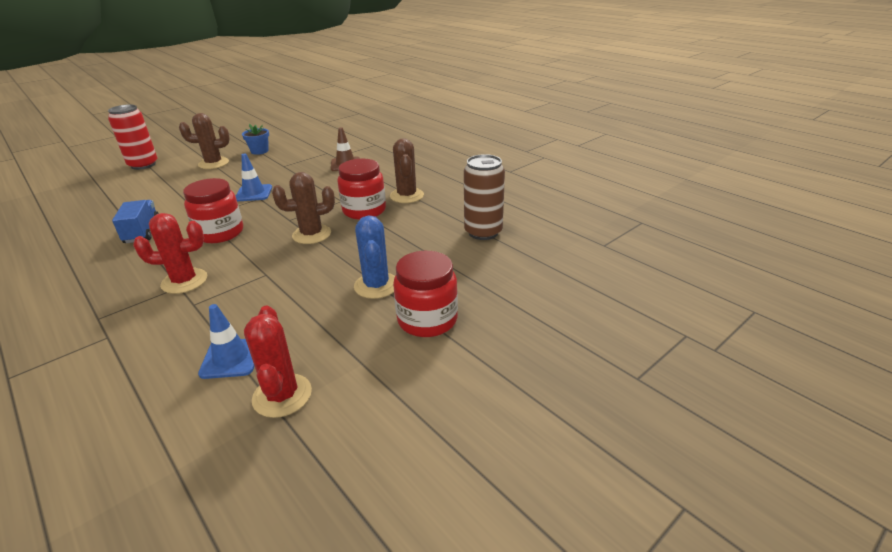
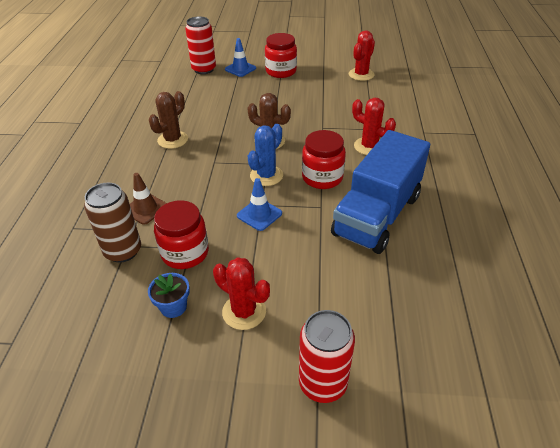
camera: 135 degrees left, 10 degrees up
(142, 232) = (377, 215): blue truck -> blue truck, size x2.13
(213, 163) = (244, 312): brown cactus -> red cactus
(231, 358) = (371, 95): blue traffic cone -> blue traffic cone (240, 69)
(364, 210) = (215, 143): red jar -> red jar (185, 253)
(376, 285) = (279, 93): blue cactus -> blue cactus (266, 175)
(483, 232) = (189, 92): brown can -> brown can (123, 251)
(530, 263) = (204, 69): none -> red can

